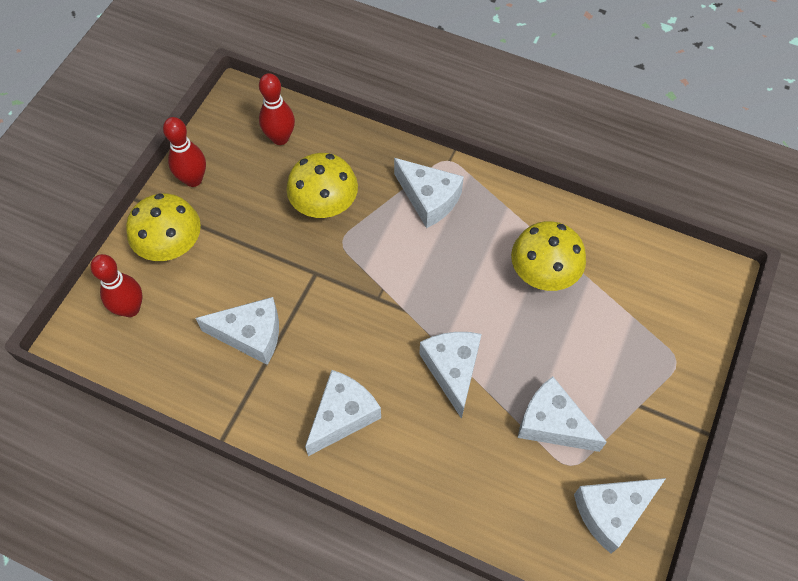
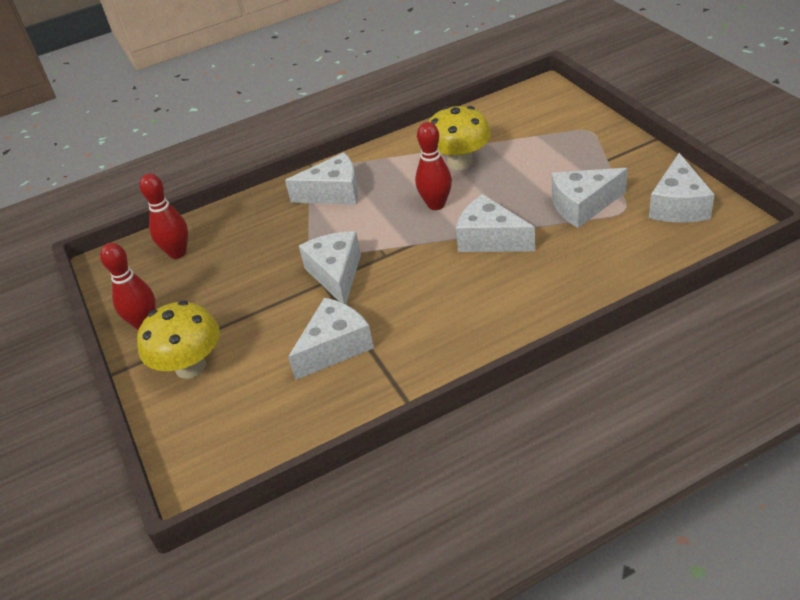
camera: 45 degrees left, 20 degrees down
(130, 308) = (216, 424): red bowling pin -> red bowling pin (436, 204)
(324, 206) = (270, 252): yellow mushroom -> none
(342, 416) = (467, 319): white cheese -> white cheese (336, 274)

